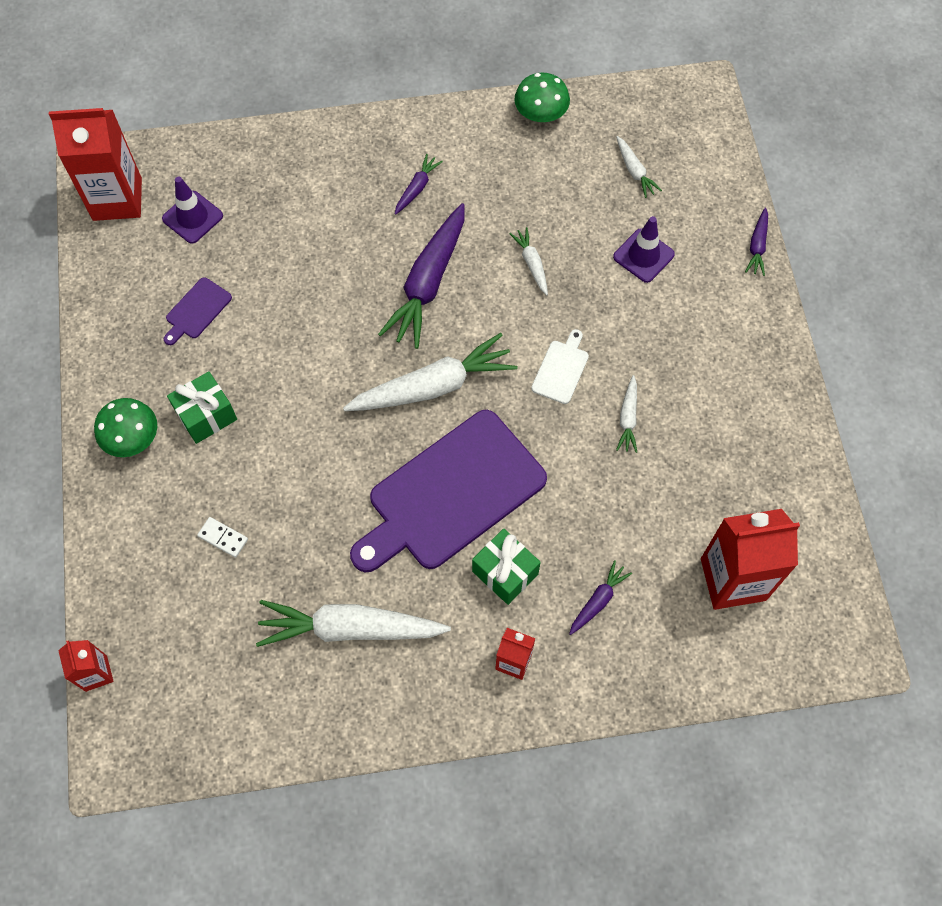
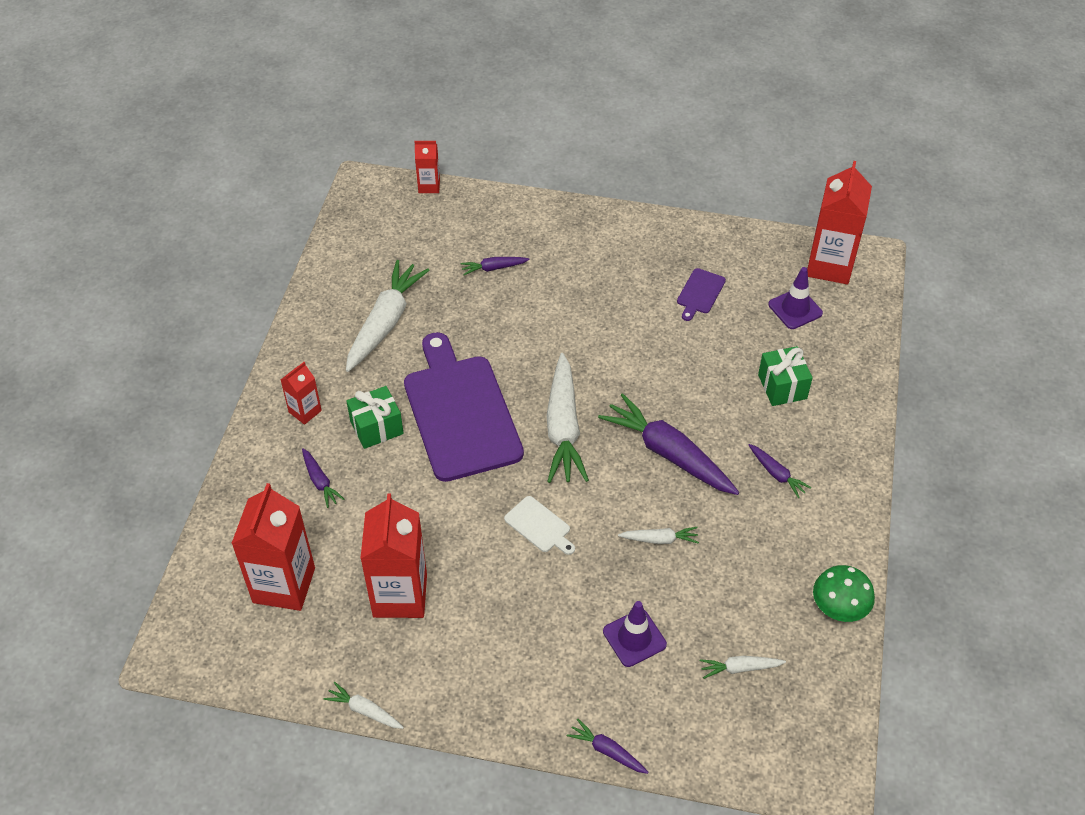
camera: 110 degrees right, 15 degrees down
(132, 438) = (600, 235): green mushroom -> none
(197, 310) = (700, 293): purple cutting board -> purple cutting board turned 120 degrees counterclockwise
(206, 416) = (600, 279): green gift -> green gift (782, 387)
(223, 538) = (493, 268): white domino -> purple carrot
(628, 418) = (468, 561): white carrot -> white carrot (364, 710)
(693, 465) = (400, 595): none -> red carton

